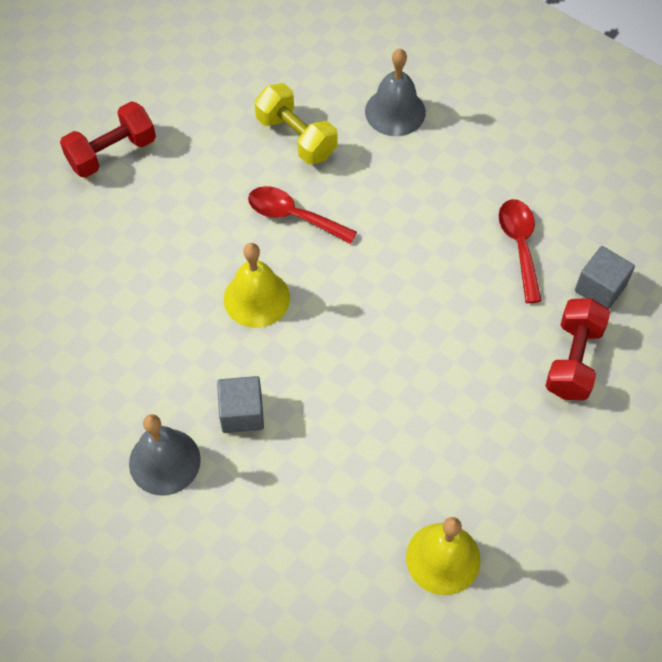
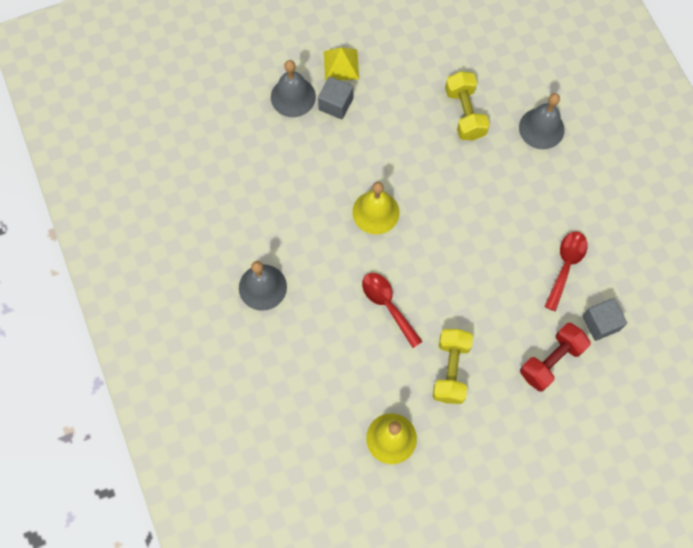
camera: 30 degrees right, 10 degrees up
(71, 216) = (293, 97): none -> grey bell
(112, 153) = (341, 65): red dumbbell -> yellow pyramid
(242, 413) = (324, 282): grey cube -> grey cube (335, 104)
(294, 216) = (431, 168): red spoon -> red spoon (388, 305)
(463, 435) = (450, 370): none -> yellow dumbbell

